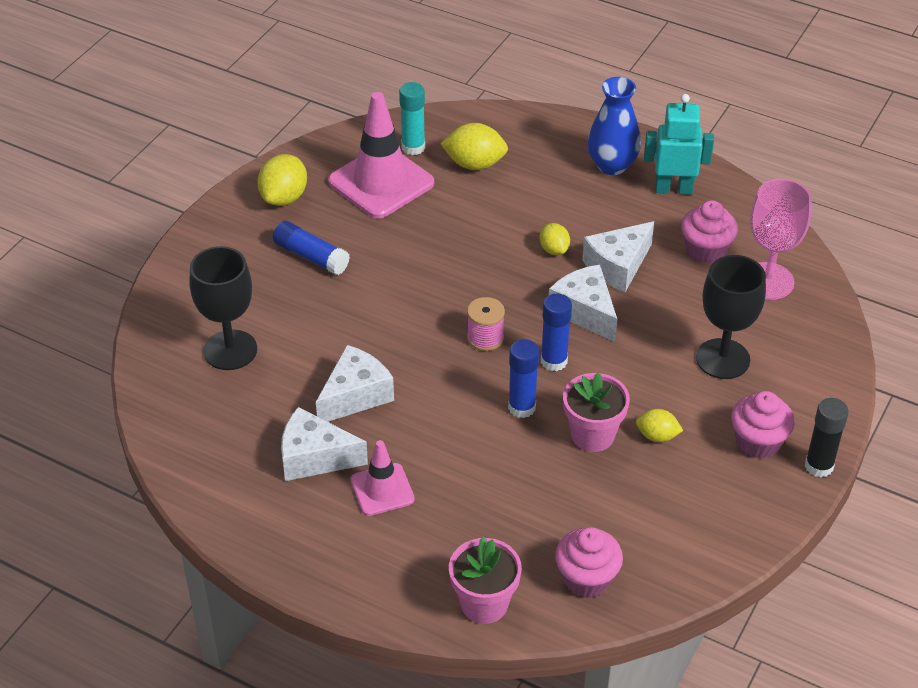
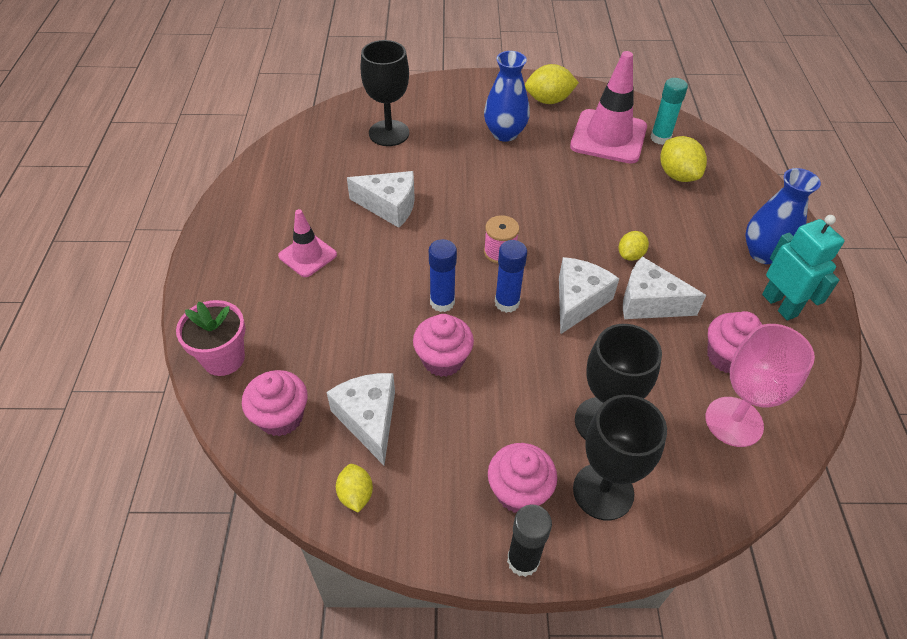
camera: 60 degrees right, 5 degrees up
(311, 256) = (504, 133): blue glue stick -> blue vase
(315, 457) = (317, 209): white cheese -> white cheese (369, 419)
(592, 435) = (443, 360): pink flower pot -> pink cupcake
(657, 436) = (472, 406): yellow lemon -> yellow lemon (355, 495)
(786, 390) = (603, 491): none -> black goblet

